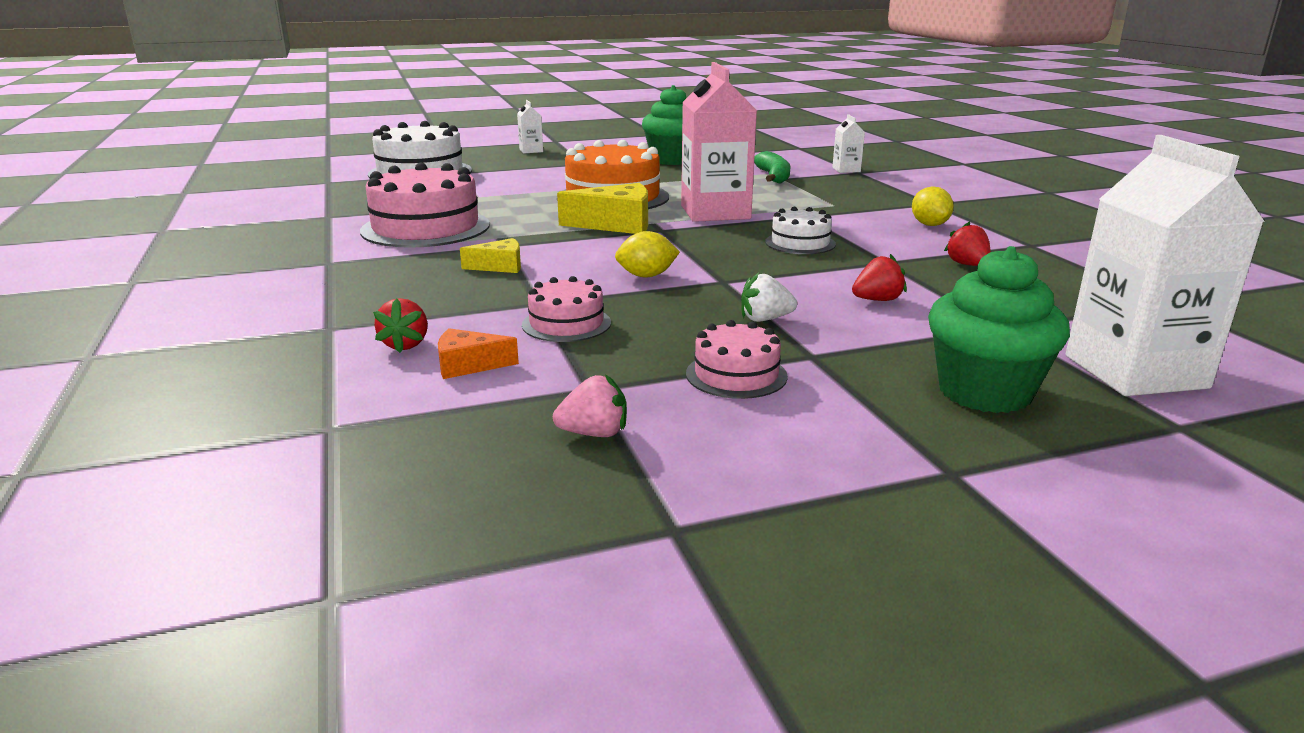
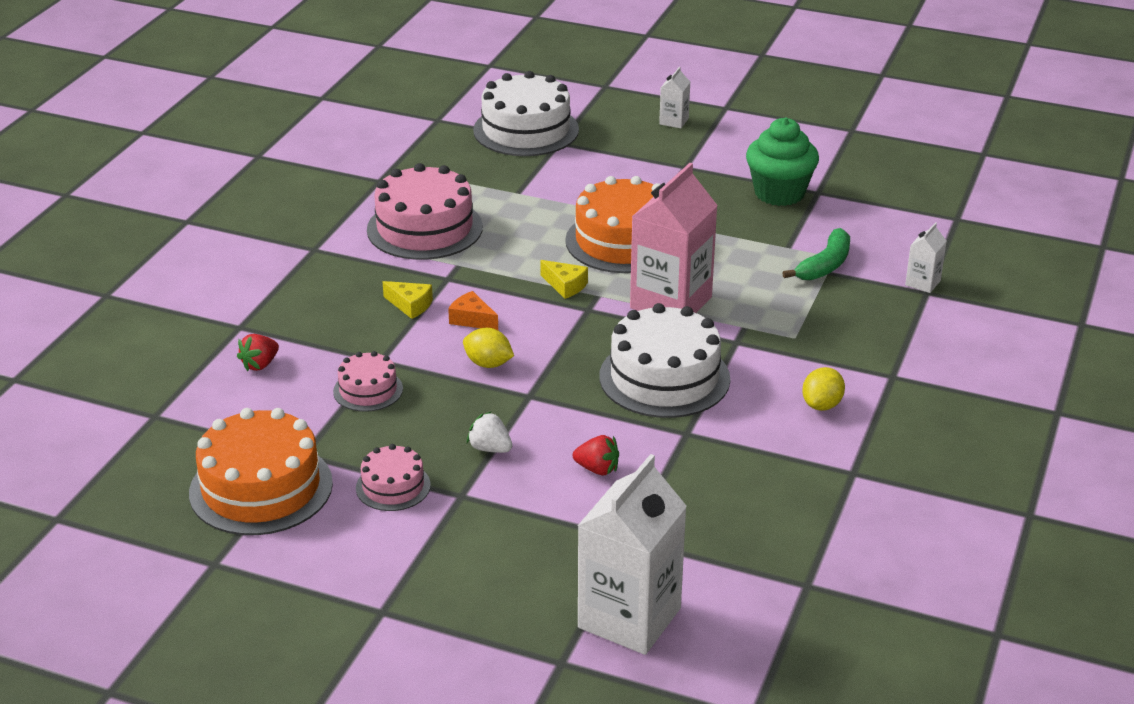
camera: 40 degrees right, 10 degrees up
(468, 365) = (269, 401): orange cheese -> orange cheese (472, 319)
(594, 433) = (261, 488): pink strawberry -> orange cake
(616, 224) = (565, 286): yellow cheese -> yellow cheese, size x0.57
(800, 243) = (664, 377): white cake -> white cake, size x1.90
(967, 265) = (743, 468): red strawberry -> none
(984, 392) = (504, 577): green cupcake -> none

